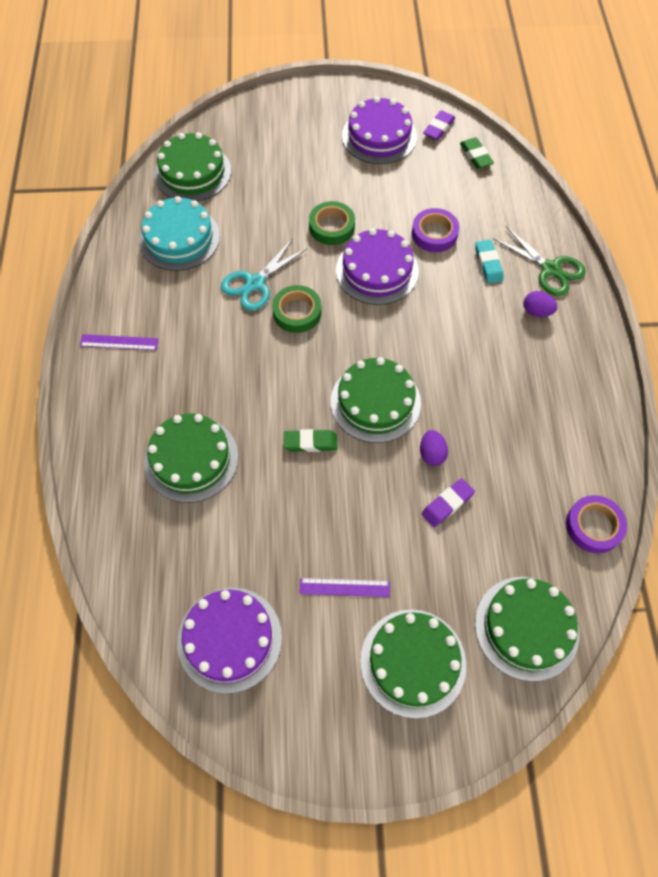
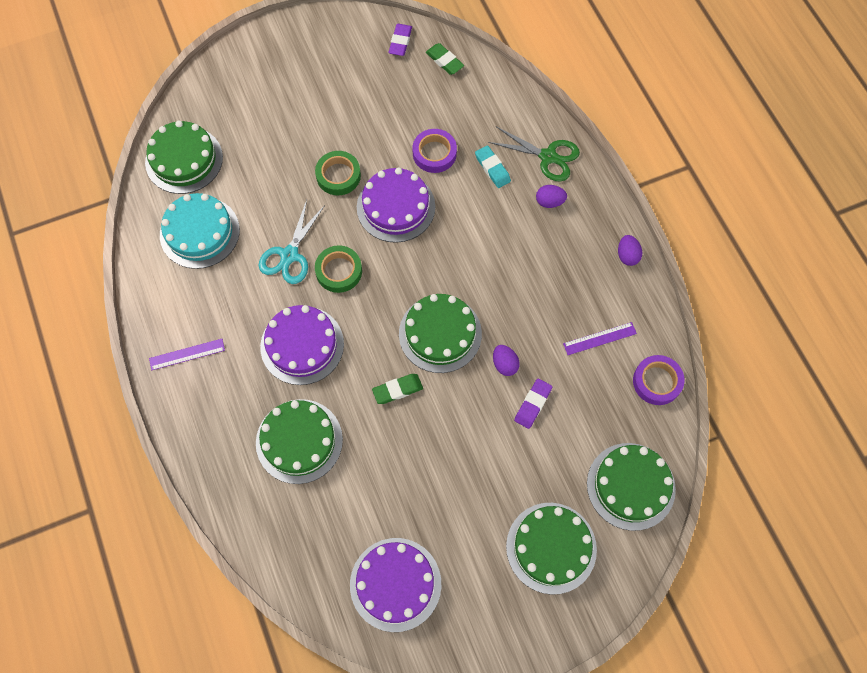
camera: 20 degrees left, 5 degrees up
(344, 587) = (474, 506): purple ruler -> purple ruler (599, 338)
(379, 136) = (348, 67): purple cake -> purple cake (302, 345)
(603, 388) = (627, 255): none -> purple egg

